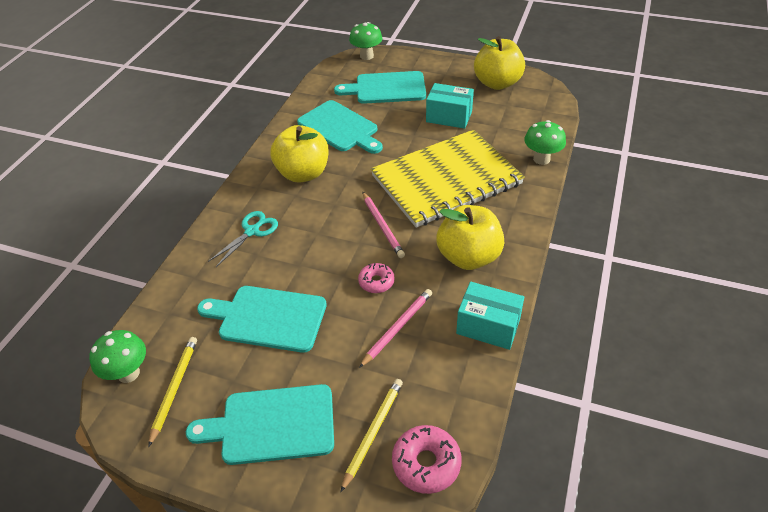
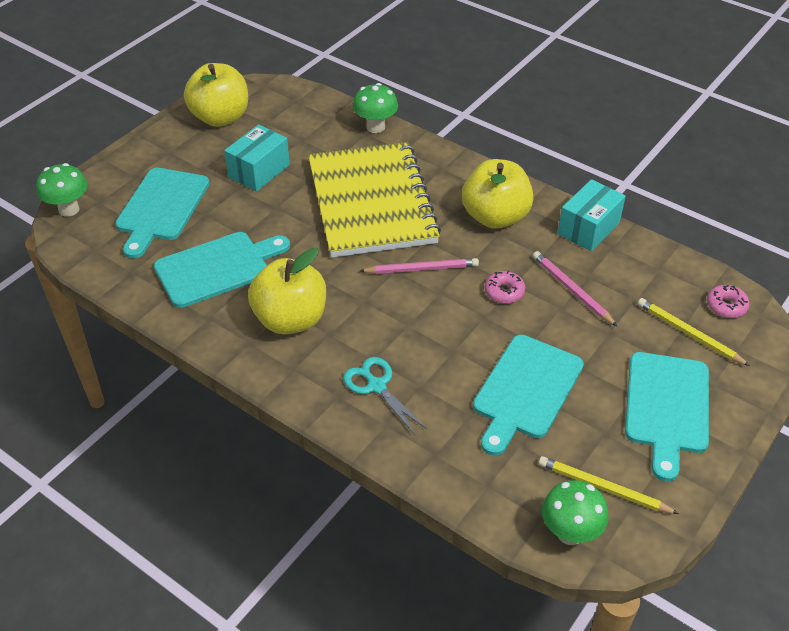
camera: 75 degrees left, 0 degrees up
(426, 463) = (726, 306): pink donut -> pink donut, size x0.66

